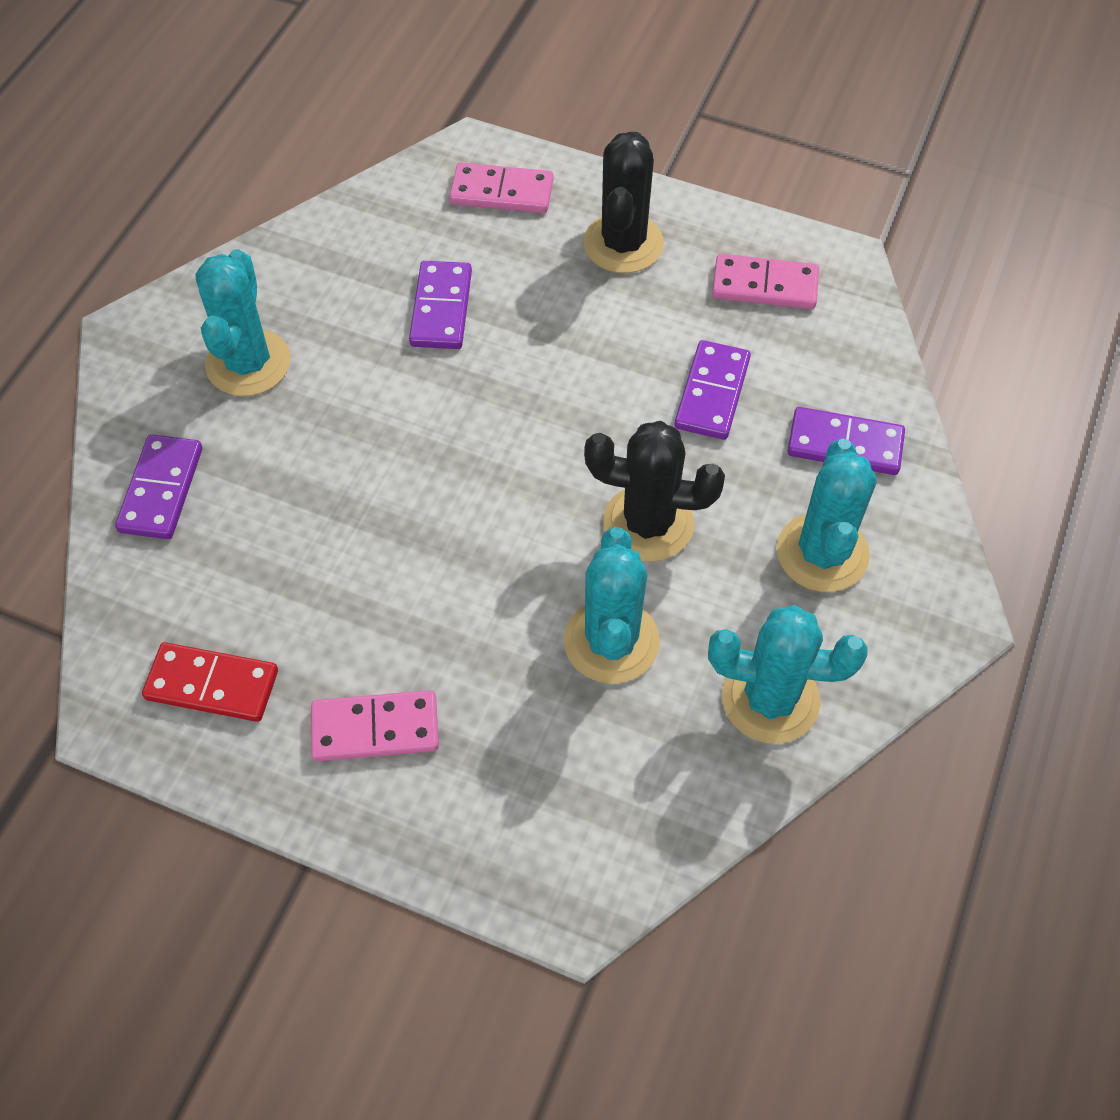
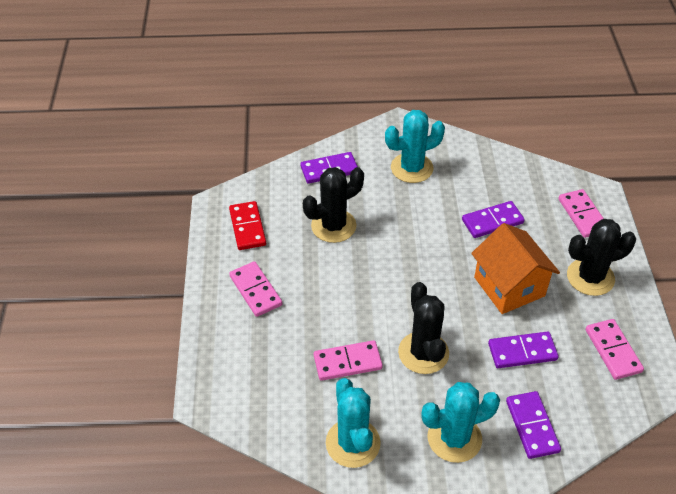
camera: 65 degrees right, 10 degrees down
(302, 539) = (333, 226): none -> black cactus
(583, 350) = (509, 286): none -> orange house
(611, 641) = (347, 362): turquoise cactus -> pink domino

